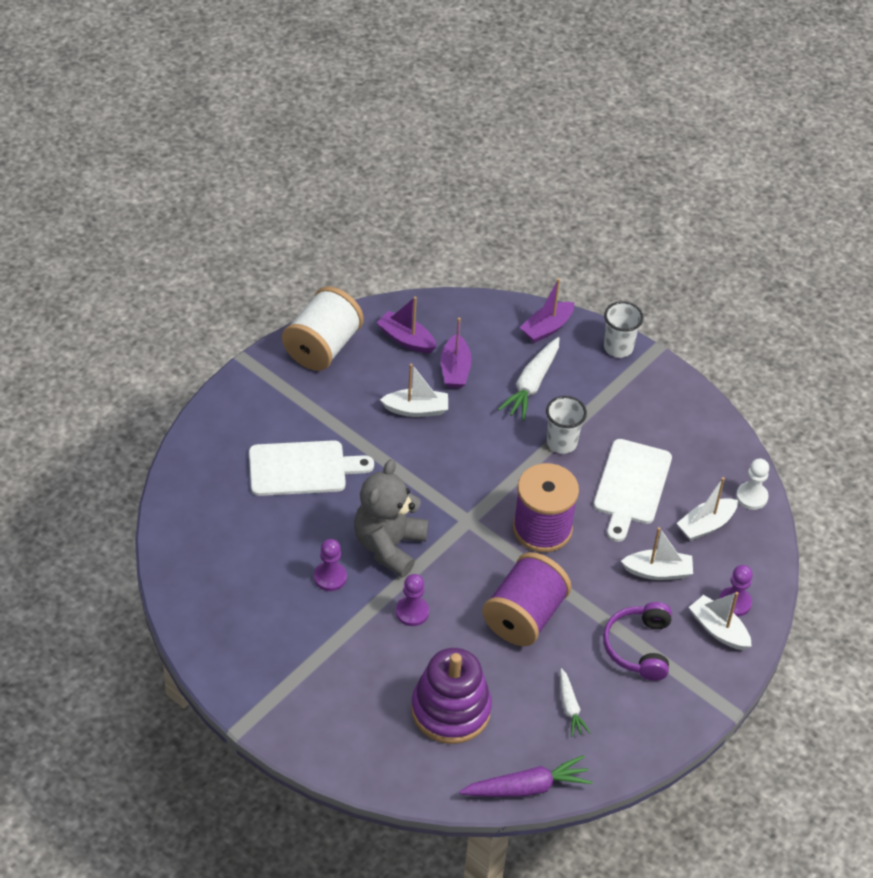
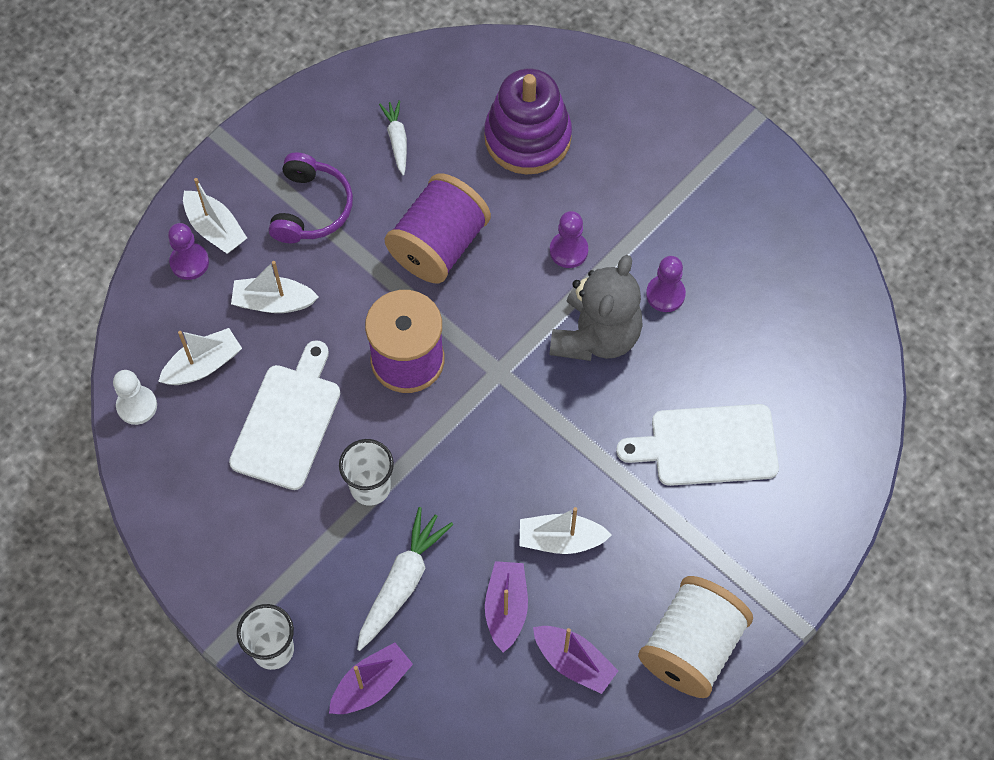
camera: 175 degrees left, 15 degrees up
(527, 787) = (451, 57): purple carrot -> none

